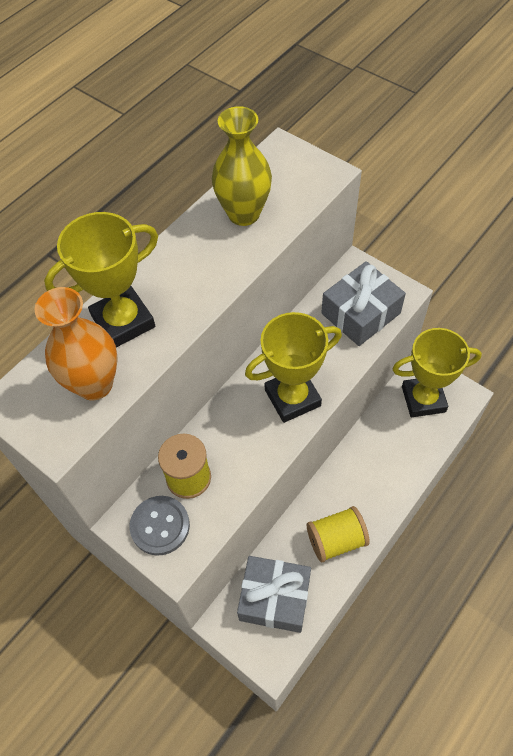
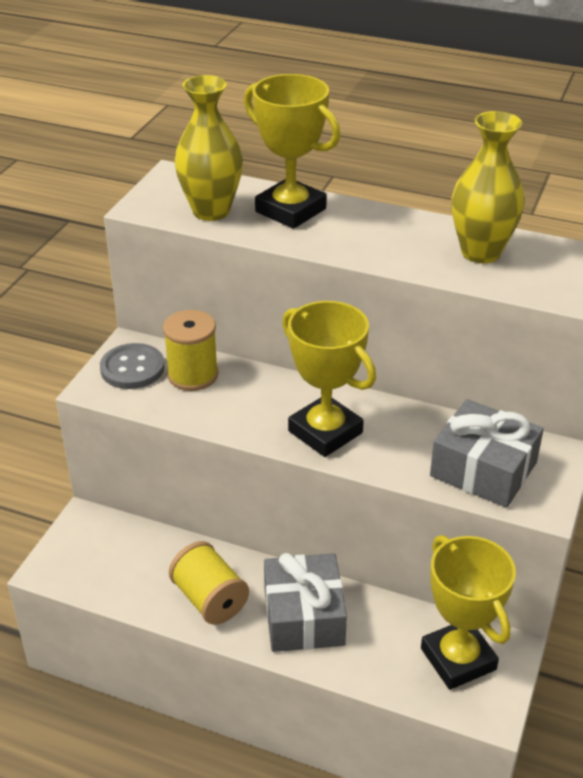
camera: 70 degrees right, 20 degrees down
(94, 384) = (211, 211): orange vase -> yellow vase
(274, 598) = (121, 556): grey gift -> grey gift (303, 616)

